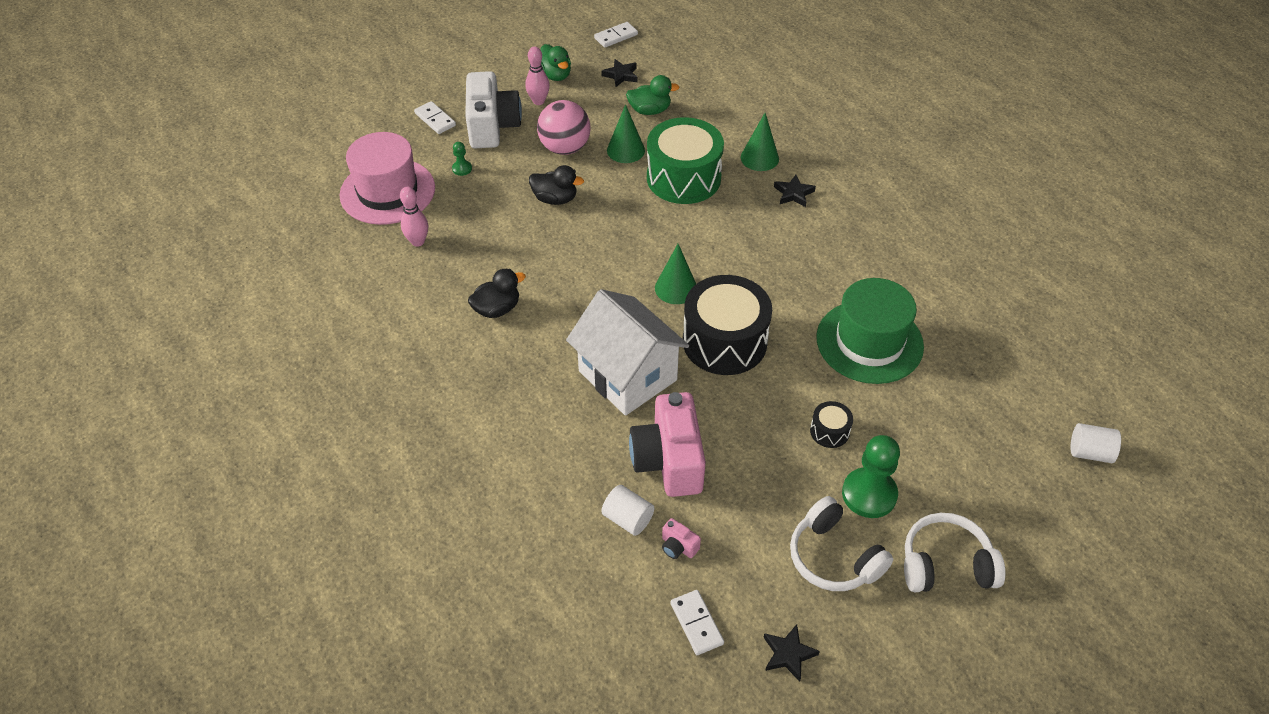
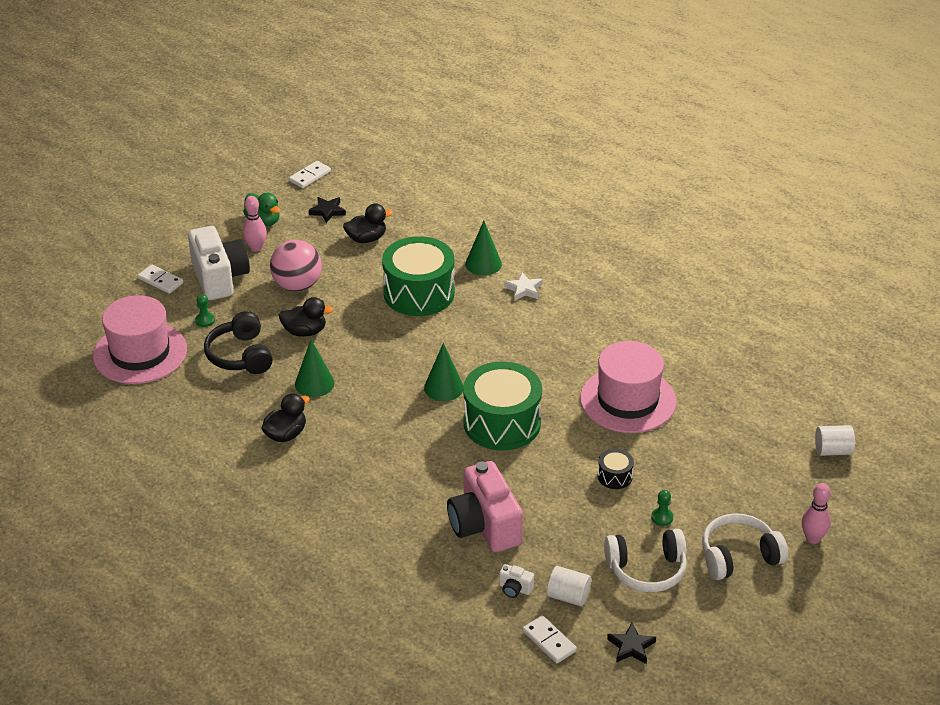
camera: 15 degrees left, 10 degrees down
(418, 241) = (187, 391): pink bowling pin -> pink bowling pin (813, 538)
(483, 212) = (240, 355): none -> black headphones
(625, 150) = (356, 278): green cone -> green cone (314, 383)
(627, 375) = (425, 466): white house -> none
(628, 519) = (464, 577): white cylinder -> white cylinder (568, 596)
(650, 110) = (366, 239): green duck -> black duck
(678, 546) = (515, 589): pink camera -> white camera
(724, 341) = (502, 423): black drum -> green drum
(793, 193) = (524, 289): black star -> white star
(833, 557) = (646, 570): white headphones -> white headphones turned 45 degrees counterclockwise
(869, 342) = (628, 400): green hat -> pink hat
(869, 494) = (662, 517): green pawn -> green pawn, size x0.46

